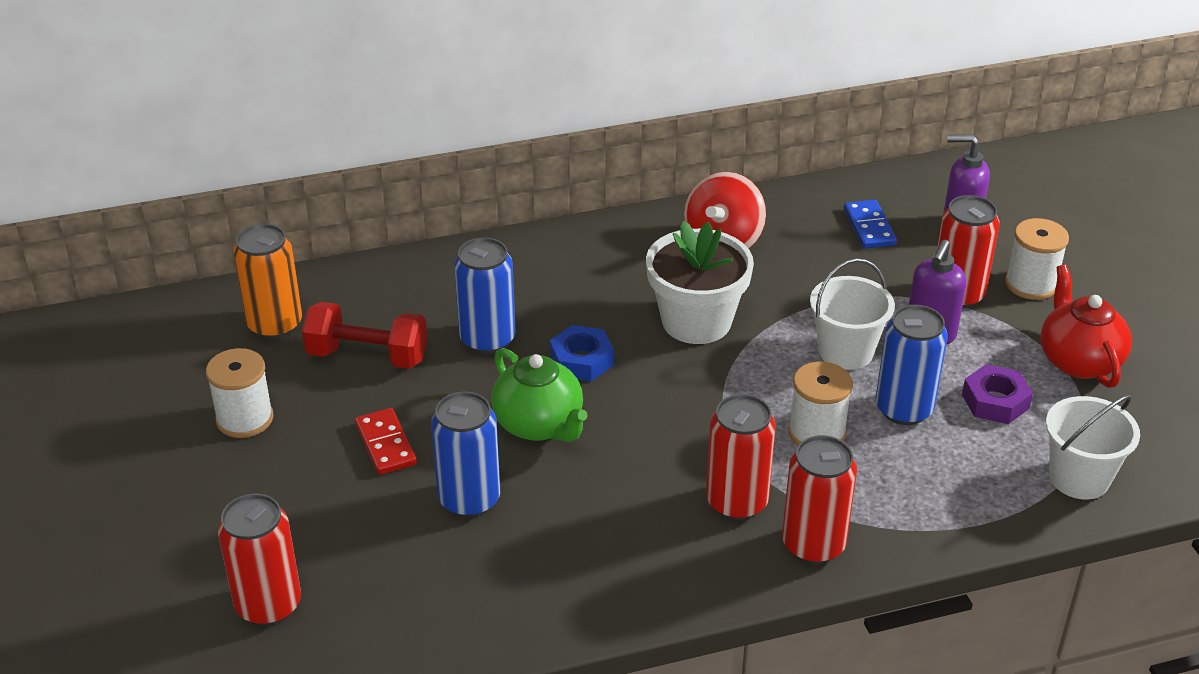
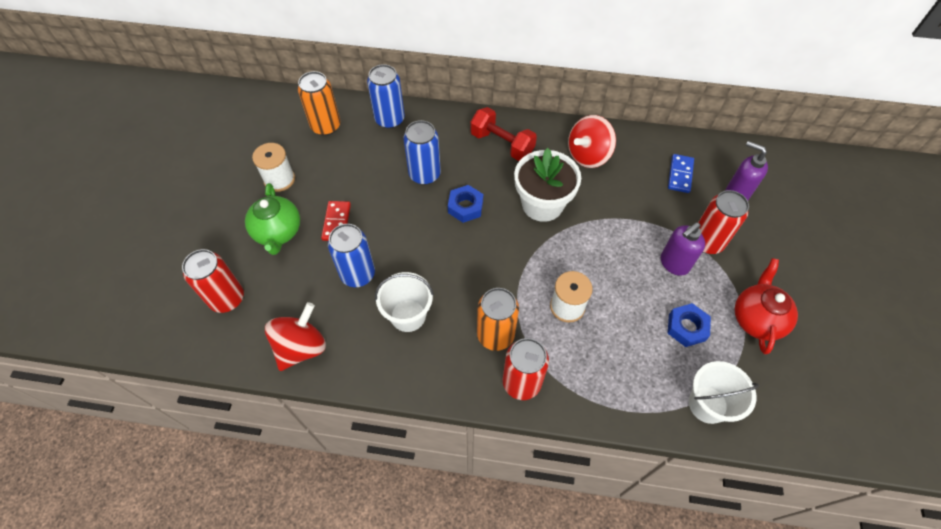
camera: 25 degrees right, 20 degrees up
(367, 356) = (359, 163): red dumbbell -> red dumbbell (502, 144)
(443, 623) = (301, 347): none -> red spinning top
(540, 425) = (420, 241): green teapot -> green teapot (278, 232)
(736, 502) = (495, 335): red can -> orange can
(845, 351) = (616, 257): white bucket -> white bucket (408, 315)
(904, 409) = (627, 311): blue can -> blue can (390, 119)
(995, 401) = (686, 327): purple nut -> blue nut
(1031, 284) = (758, 251): white spool -> none

